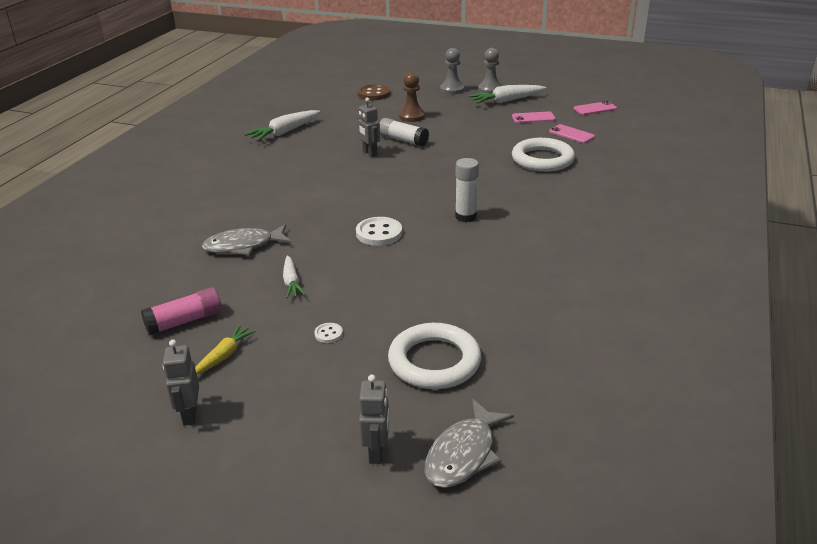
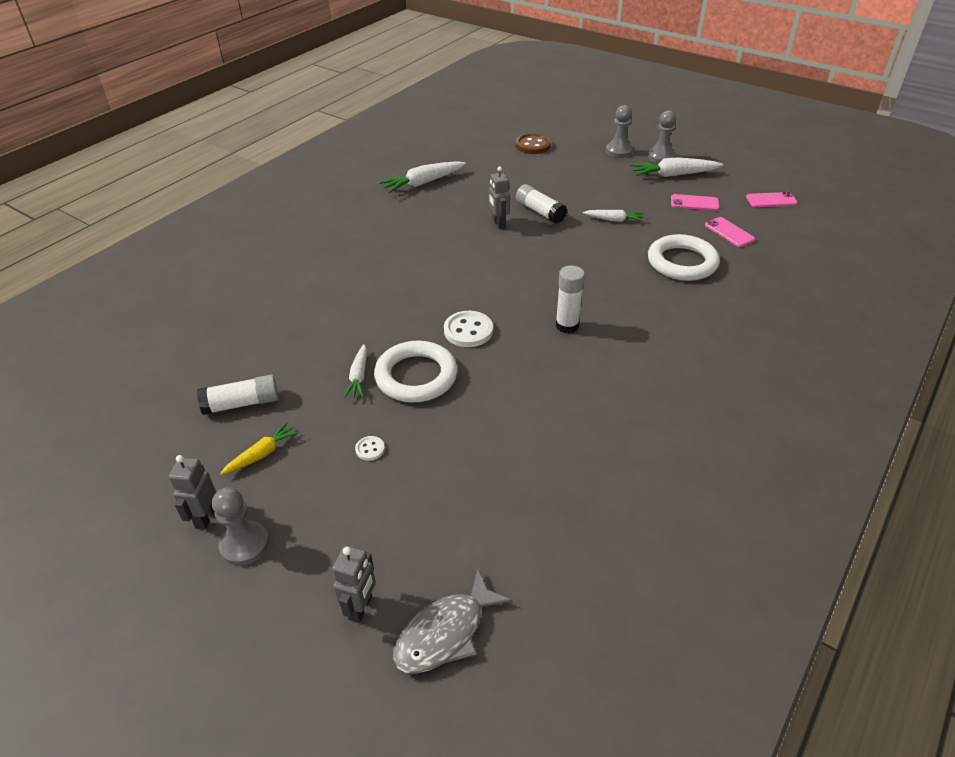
camera: 15 degrees right, 10 degrees up
(184, 321) = (242, 404): pink glue stick -> white glue stick
(239, 428) = (244, 544): none -> grey pawn
(243, 246) = (329, 322): grey fish -> none
(412, 116) = (561, 181): brown pawn -> none
(434, 361) = (461, 508): white ring -> white ring (416, 376)
(470, 138) = (614, 220): none -> white carrot

